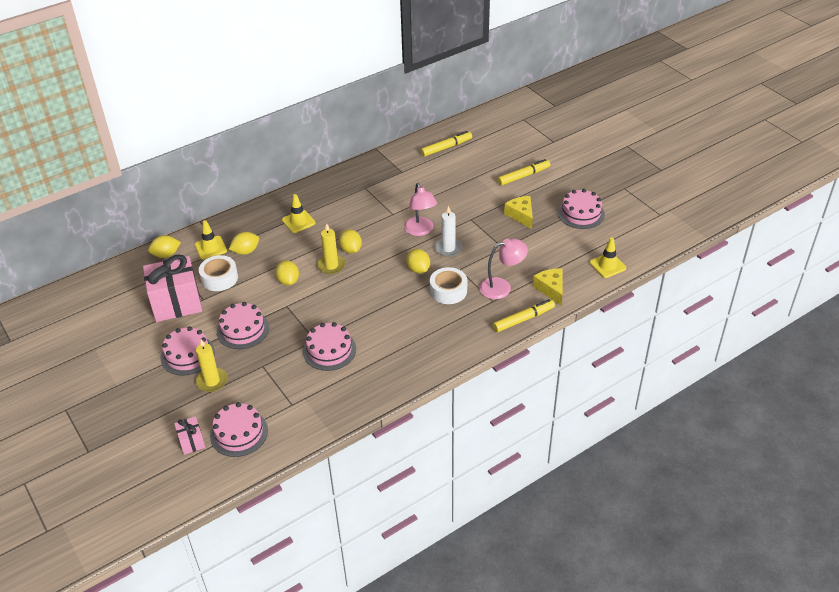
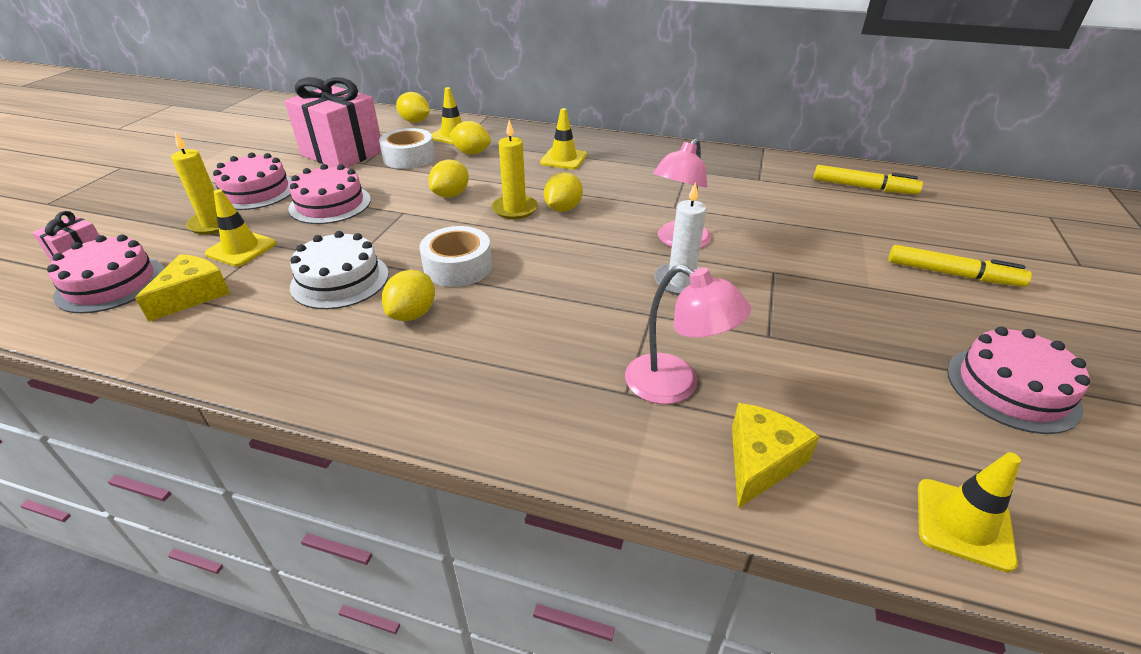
camera: 50 degrees right, 5 degrees down
(256, 377) = (241, 249): none -> yellow traffic cone
(329, 350) = (340, 280): pink cake -> white cake
(418, 269) = (598, 276): yellow lemon -> yellow lemon (413, 314)
(448, 291) = (588, 328): white tape -> white tape (458, 267)
(521, 215) = (870, 317): yellow cheese -> yellow cheese (193, 295)
(523, 319) = (626, 465): yellow marker -> none

